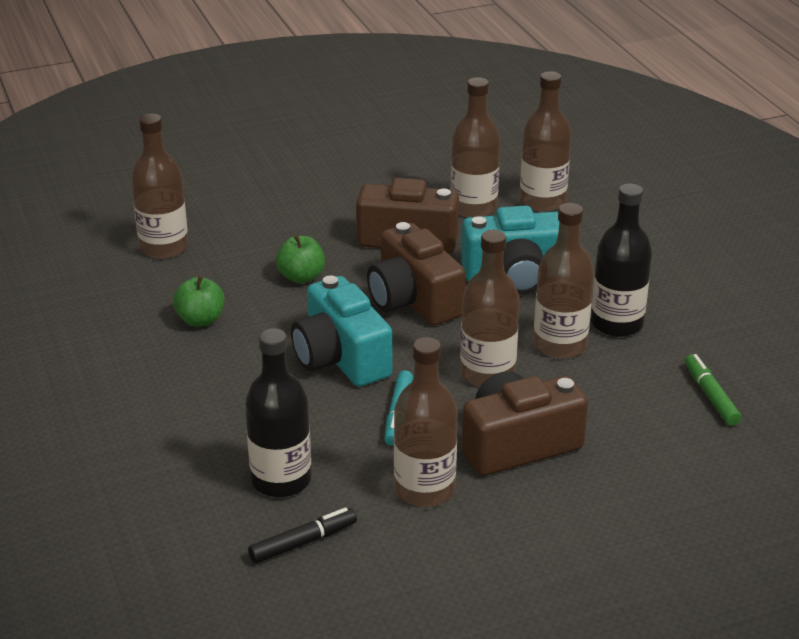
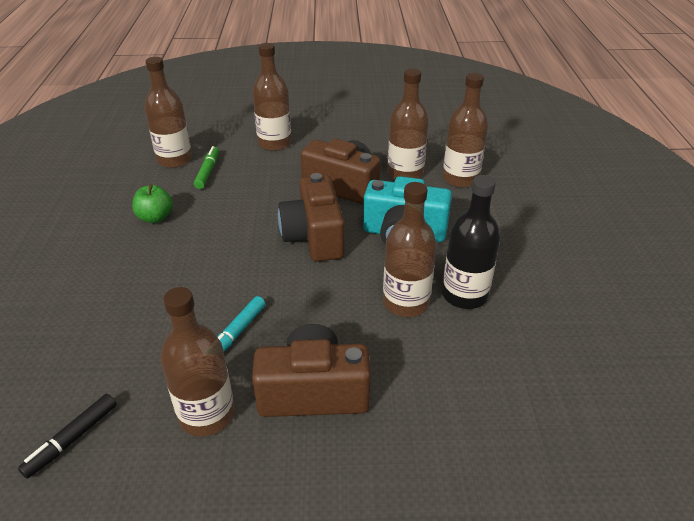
camera: 20 degrees right, 5 degrees up
(281, 480) = (104, 370): black bottle -> none
(301, 277) = (247, 200): green apple -> none
(302, 542) = (73, 439): black marker -> black marker turned 135 degrees clockwise
(340, 358) = (228, 272): turquoise camera -> none
(487, 374) = (330, 314): brown bottle -> brown bottle (274, 143)
(711, 396) = (515, 390): green marker -> green marker (207, 172)

